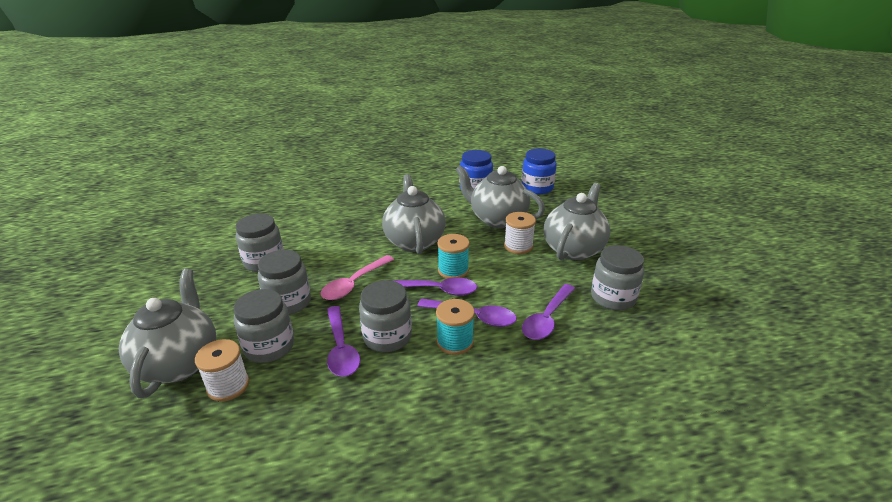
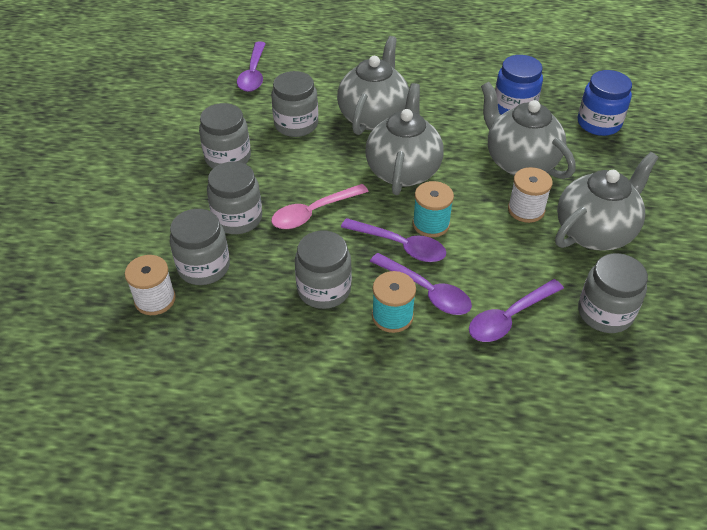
camera: 20 degrees right, 15 degrees up
(179, 363) = (117, 261): grey teapot -> grey teapot (373, 116)
(315, 229) = (296, 124): none -> grey jar
(341, 348) = (272, 290): purple spoon -> purple spoon (253, 74)

